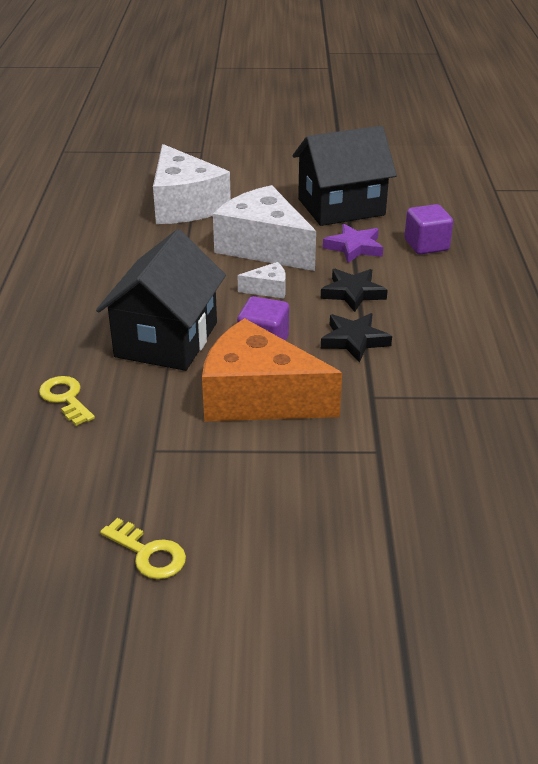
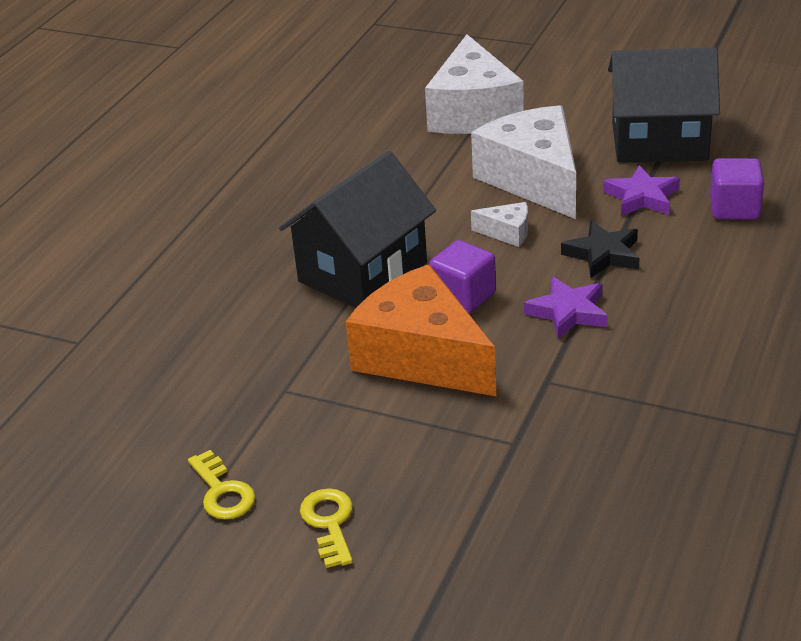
camera: 25 degrees right, 0 degrees up
(65, 398) = (227, 317): yellow key -> yellow key (329, 523)
(354, 340) = (568, 312): black star -> purple star

